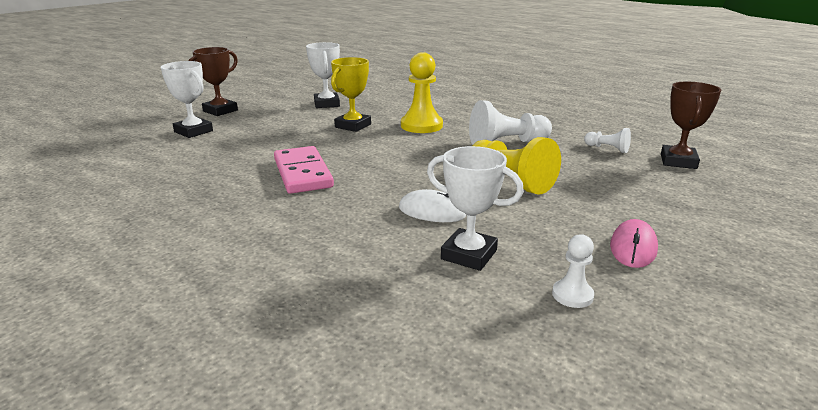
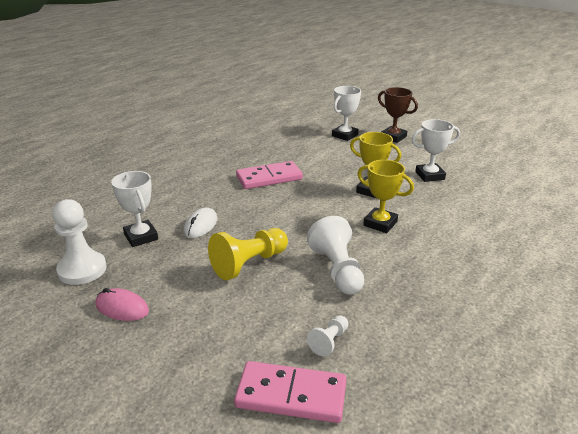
camera: 90 degrees right, 5 degrees up
(421, 126) = (380, 223): yellow pawn -> yellow trophy
(469, 255) = (141, 237): white trophy -> white trophy turned 60 degrees counterclockwise
(572, 295) = (82, 270): white pawn -> white pawn, size x1.92
(678, 161) = (291, 395): brown trophy -> pink domino

